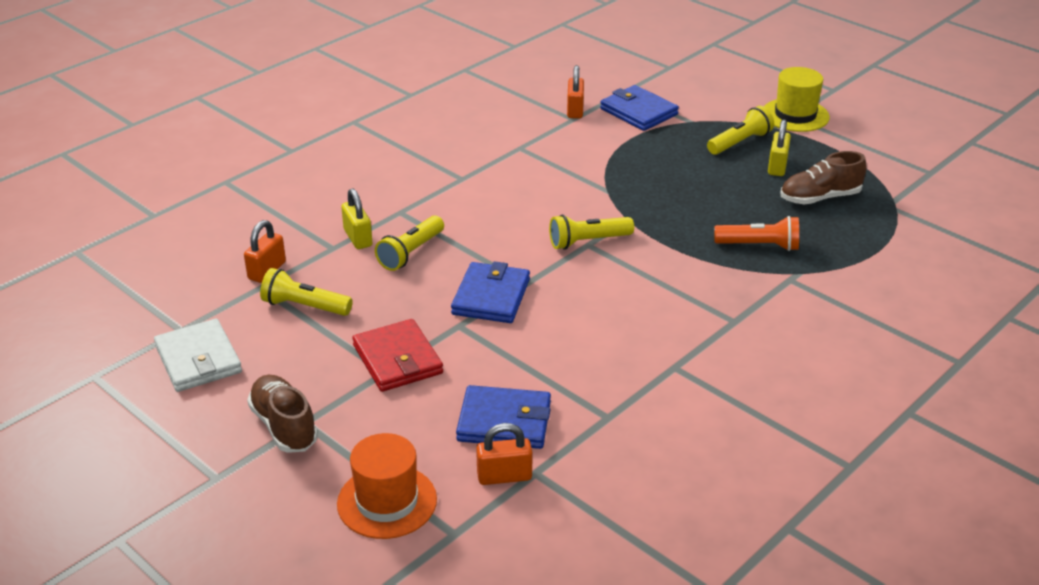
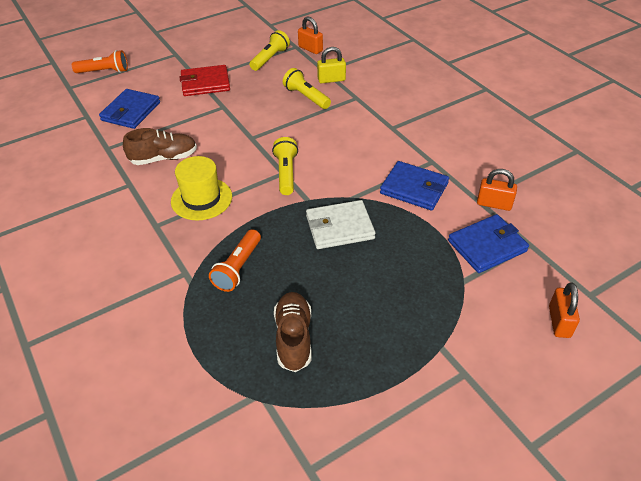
camera: 105 degrees right, 10 degrees up
(198, 359) = (242, 29): white wallet -> white wallet (339, 227)
(284, 426) = (176, 48): brown shoe -> brown shoe (164, 158)
(387, 501) = (104, 72): orange hat -> orange flashlight
(491, 297) = (244, 122): blue wallet -> blue wallet (414, 188)
(504, 476) = (92, 106): orange padlock -> orange padlock (559, 322)
(740, 142) = (413, 307): yellow flashlight -> none
(777, 166) = (360, 323): yellow padlock -> none
(795, 115) = (466, 378): yellow hat -> yellow hat (201, 199)

